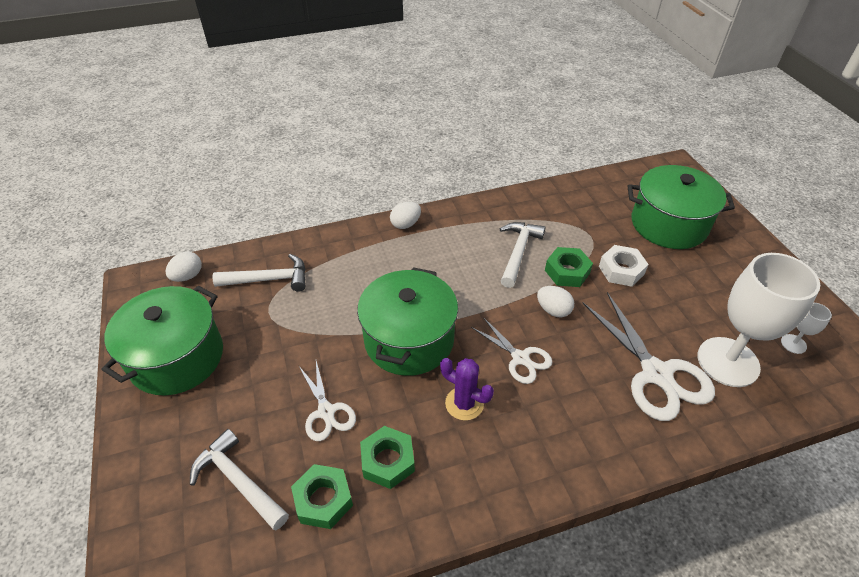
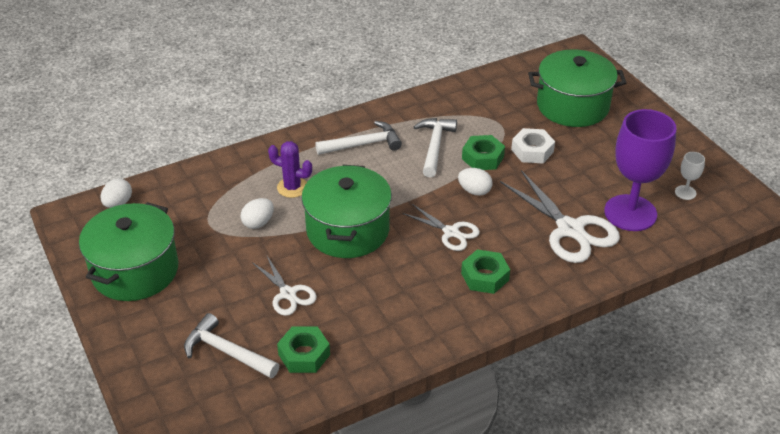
camera: 10 degrees left, 5 degrees down
(269, 279) = (200, 197): white hammer -> white hammer (363, 144)
(387, 461) = (351, 321): green nut -> green nut (485, 276)
(405, 224) = (320, 133): white egg -> white egg (258, 223)
(464, 403) = (408, 272): purple cactus -> purple cactus (292, 187)
(728, 362) = (630, 213): white goblet -> purple goblet

